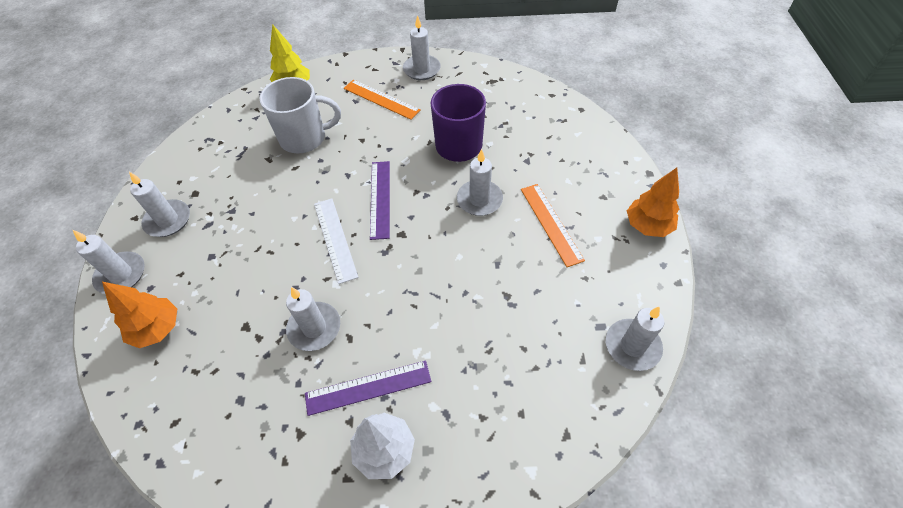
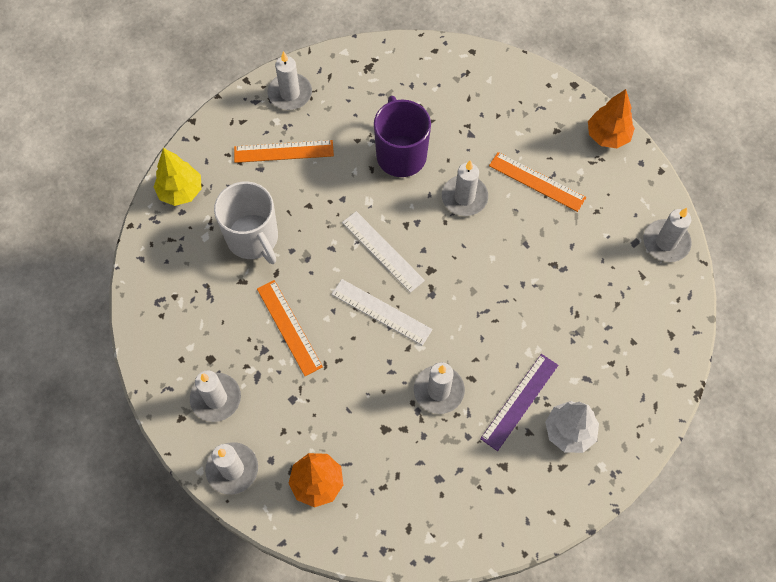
camera: 40 degrees left, 10 degrees up
(263, 207) = (289, 327): none -> orange ruler
(304, 138) = (253, 238): white mug -> white mug turned 105 degrees clockwise
(380, 199) = (382, 251): purple ruler -> white ruler

